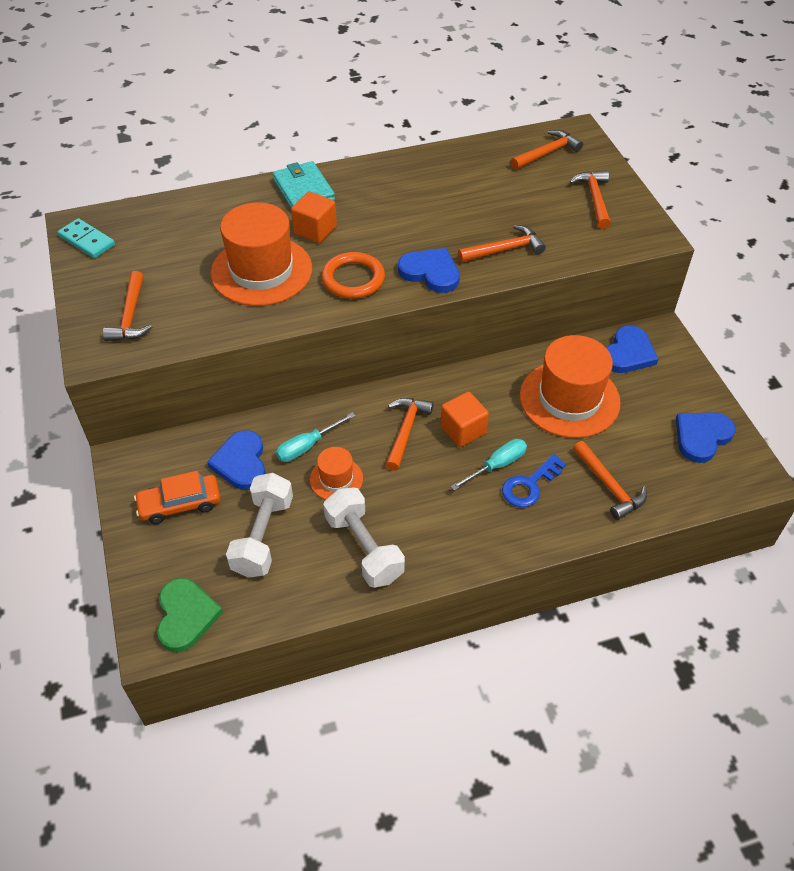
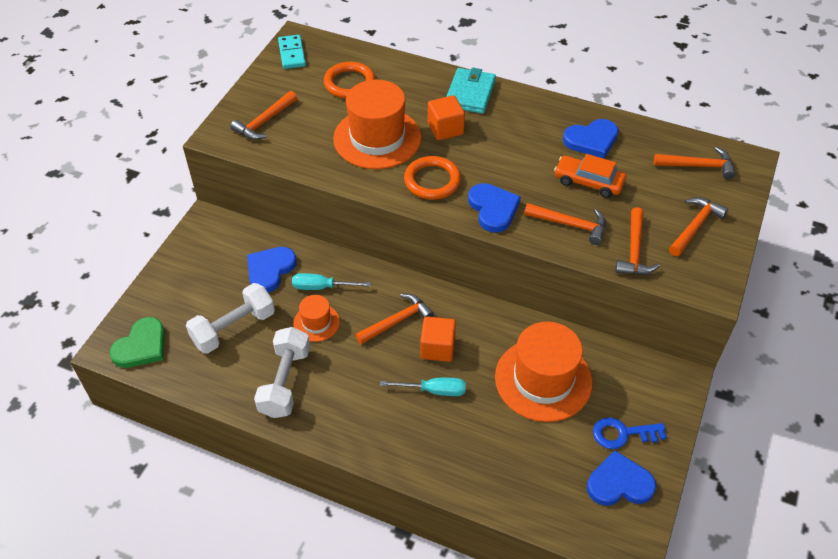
camera: 40 degrees right, 0 degrees up
(179, 238) = (349, 83): none -> orange ring
(180, 504) = (208, 272): orange car -> orange car (588, 182)
(529, 485) = (441, 421): blue key -> blue key (622, 433)
(609, 486) = (500, 466): orange hammer -> orange hammer (634, 251)
(628, 353) = (633, 376): blue heart -> blue heart (591, 140)

